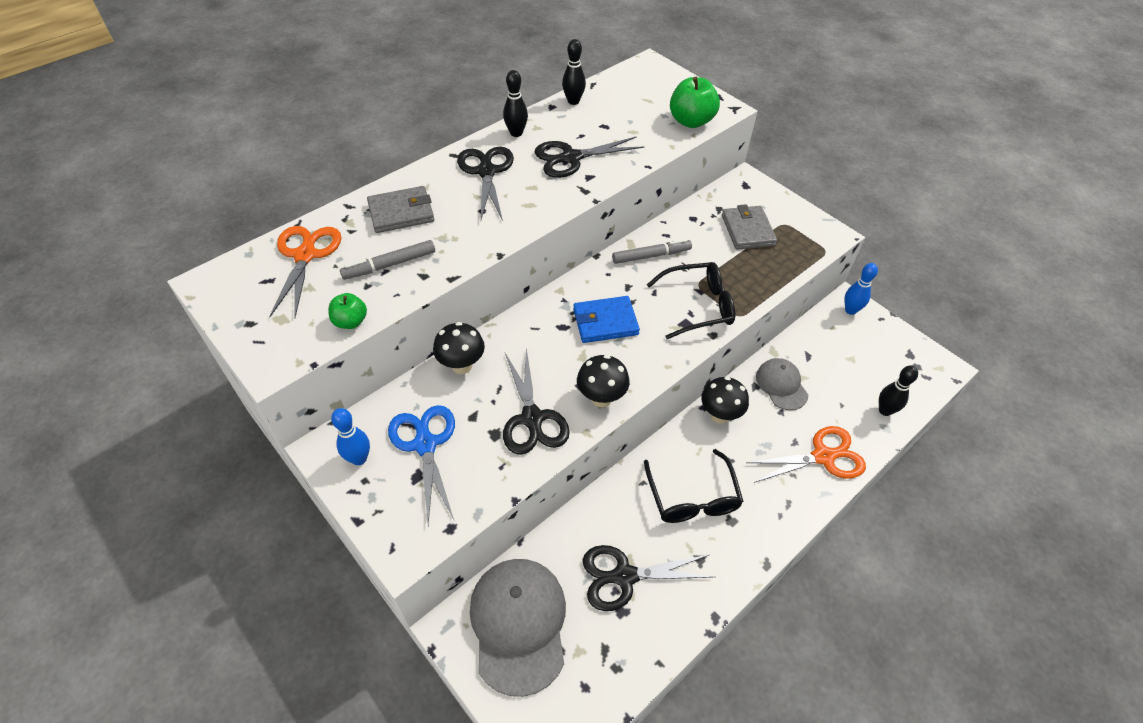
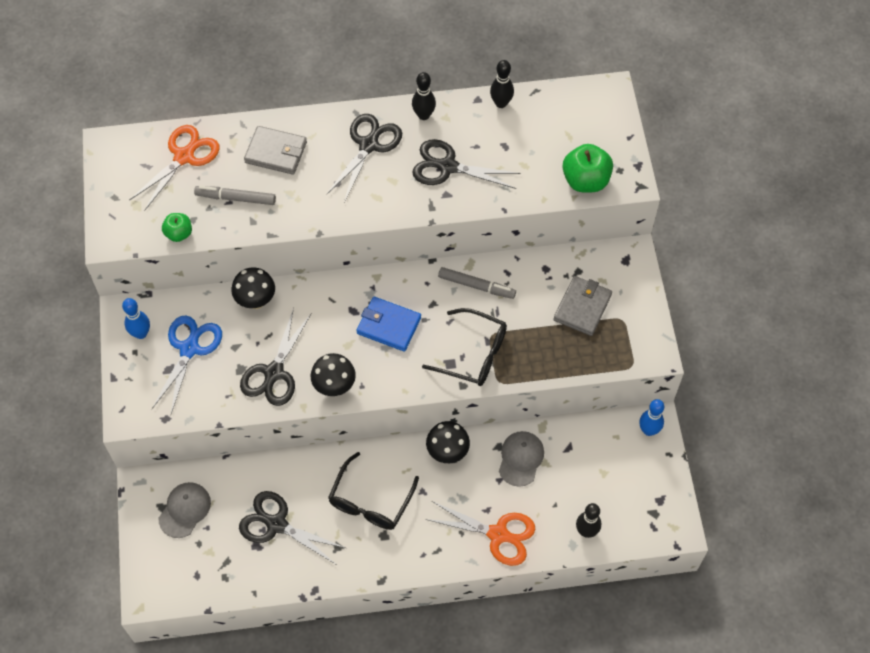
camera: 35 degrees right, 10 degrees up
(519, 624) = (185, 510): grey cap -> grey cap, size x0.57

